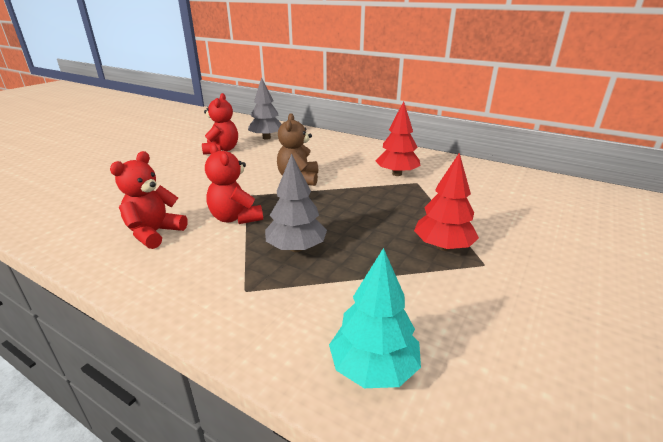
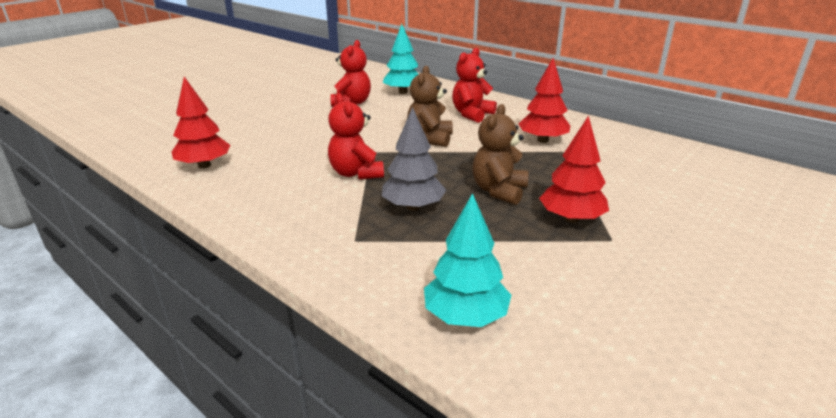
camera: 10 degrees right, 0 degrees up
(80, 222) = (204, 165): none -> red tree
(154, 233) = (274, 181): red teddy bear -> red teddy bear (472, 114)
(266, 138) = (403, 92): grey tree -> turquoise tree
(372, 225) = (499, 191): none -> brown teddy bear

